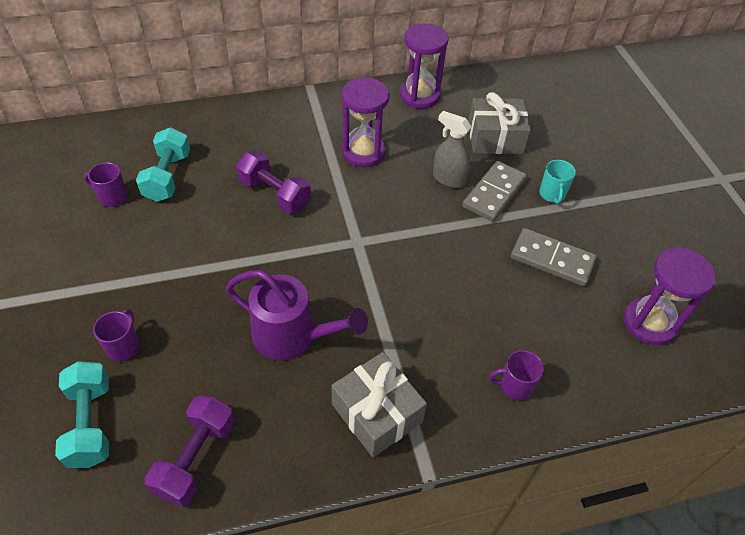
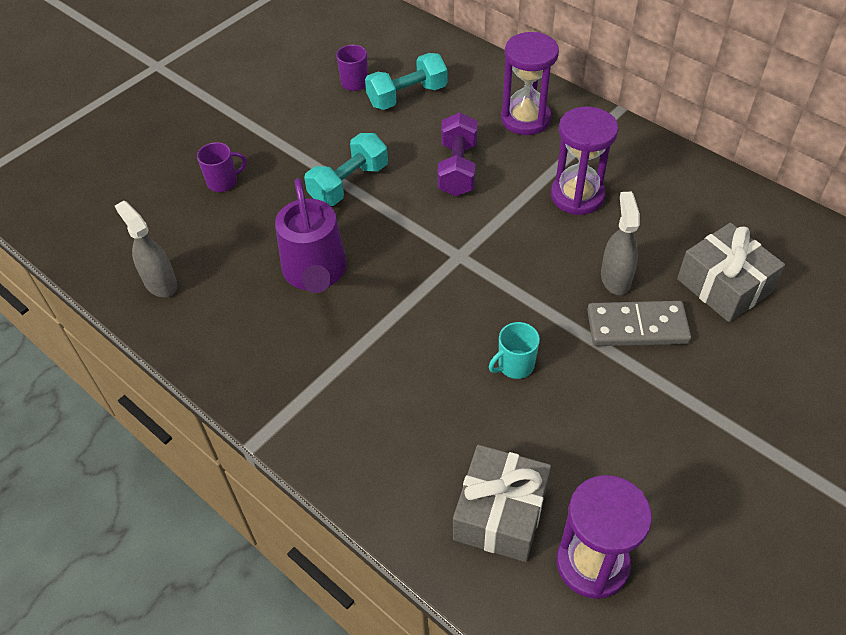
camera: 60 degrees right, 0 degrees up
(91, 423) = (147, 208): turquoise dumbbell -> turquoise dumbbell (349, 184)
(196, 458) = (160, 283): purple dumbbell -> grey spray bottle
(377, 413) = (284, 374): grey gift -> grey gift (500, 513)
(419, 96) = (711, 191): purple hourglass -> purple hourglass (525, 119)
(514, 386) = (398, 468): purple mug -> none
(552, 194) = (694, 379): turquoise mug -> turquoise mug (515, 365)
(552, 259) = (595, 424): grey domino -> none

